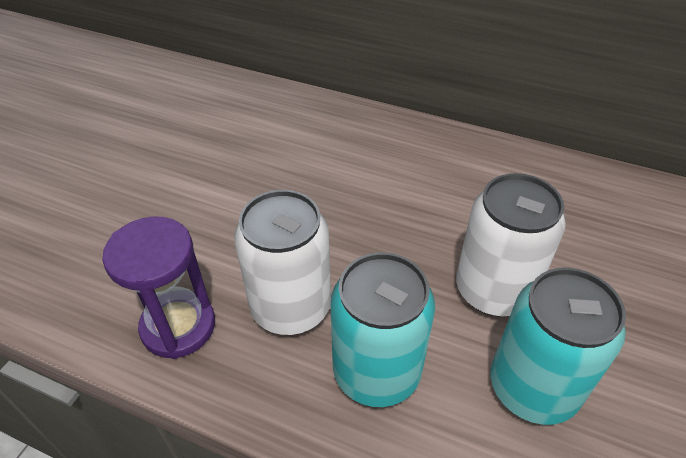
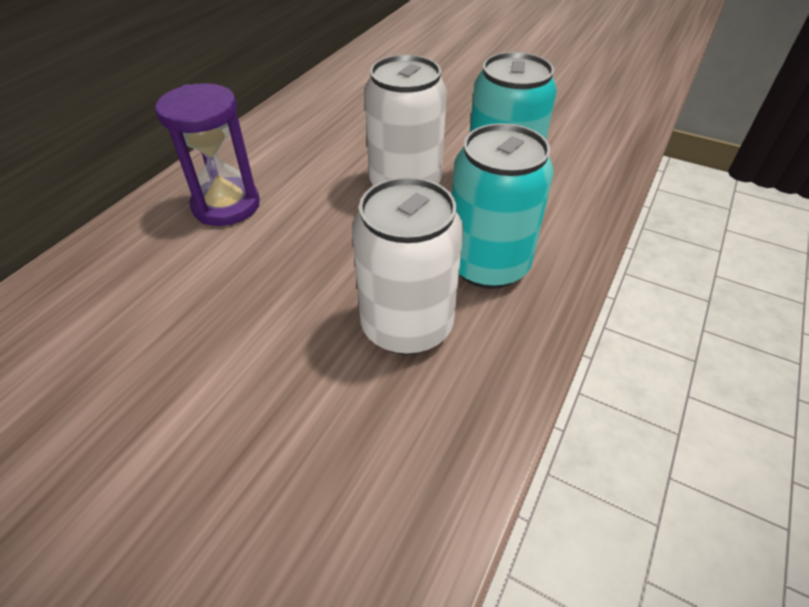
camera: 85 degrees left, 0 degrees up
(178, 326) = (424, 440): purple hourglass -> purple hourglass (226, 205)

